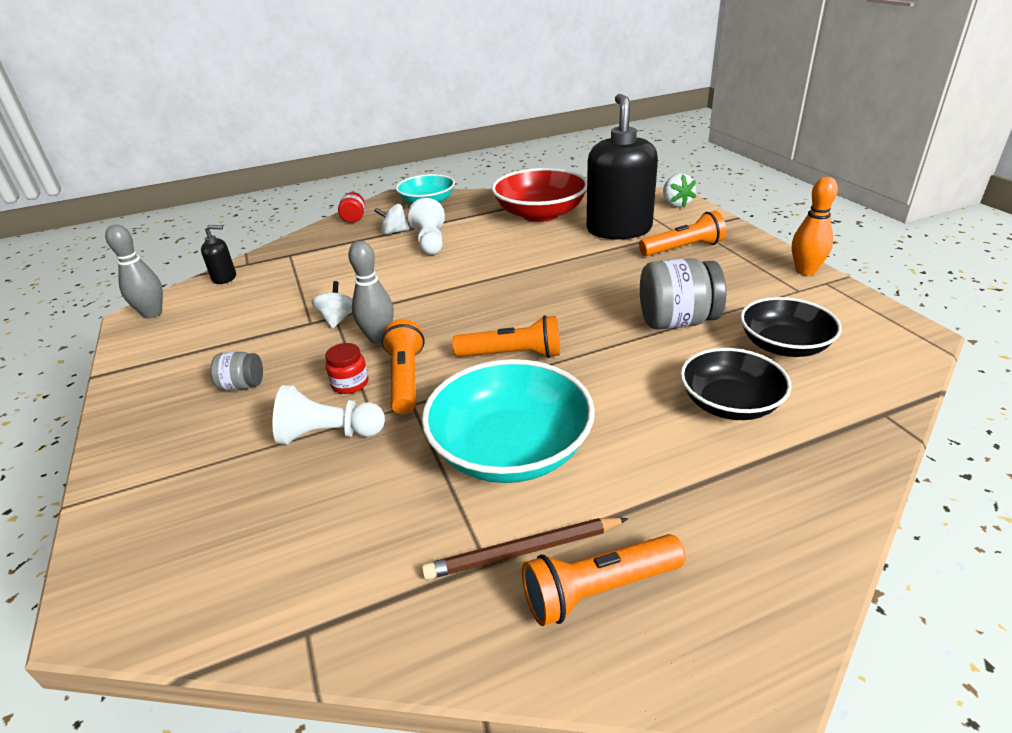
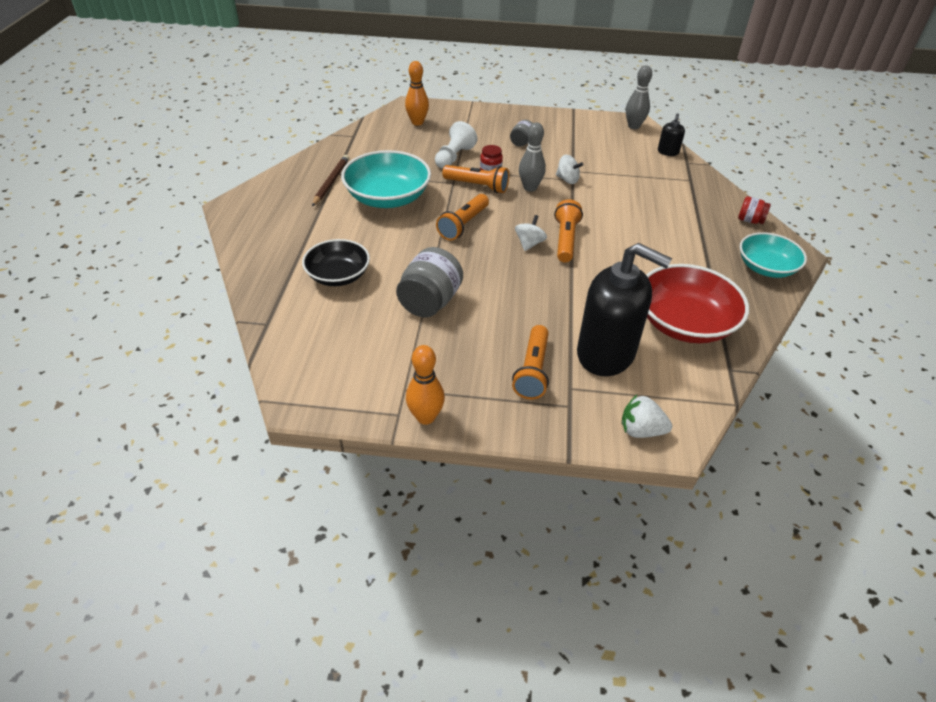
camera: 115 degrees right, 10 degrees up
(197, 546) = (417, 122): none -> orange bowling pin
(394, 232) = (700, 232): white spinning top -> white spinning top (529, 243)
(430, 242) = (664, 243): white pawn -> none
(599, 590) = (295, 190): orange flashlight -> orange flashlight (565, 240)
(784, 345) = (356, 330): black bowl -> none

